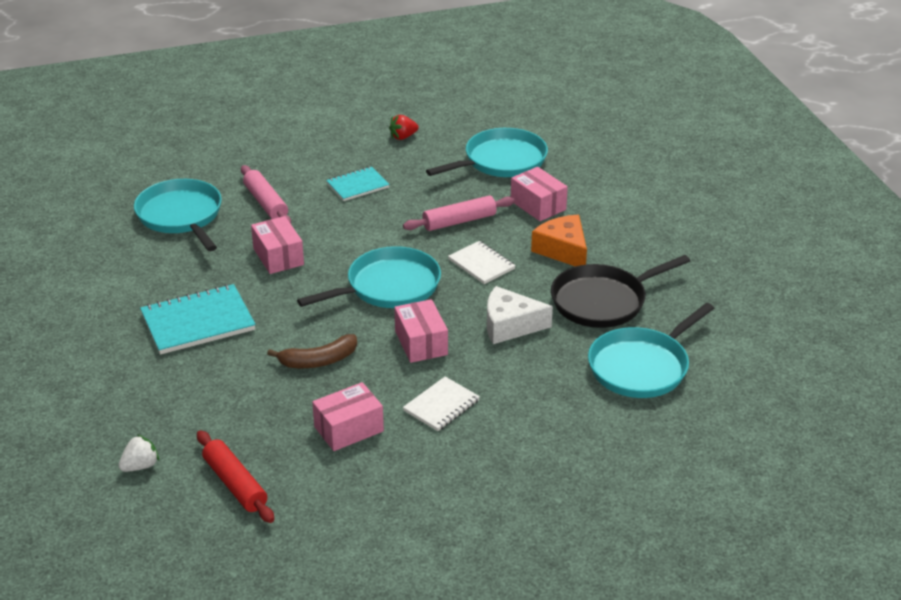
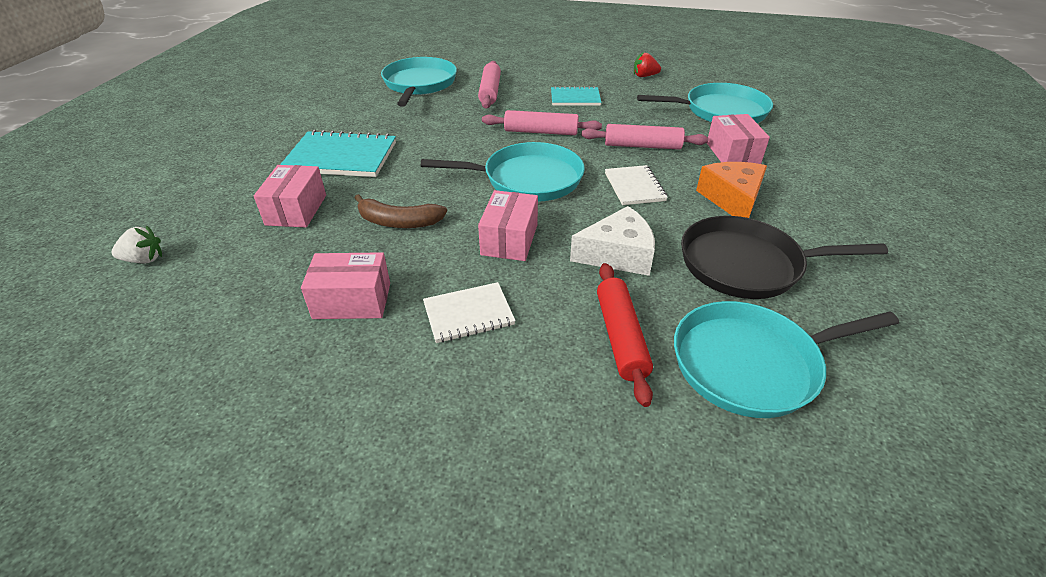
camera: 30 degrees right, 5 degrees up
(235, 484) = (188, 314): red rolling pin -> red rolling pin (621, 337)
(278, 256) = (458, 129): pink box -> pink box (296, 210)
(358, 235) = (541, 132): none -> pink rolling pin
(510, 325) = (617, 254): white cheese -> white cheese turned 135 degrees clockwise

